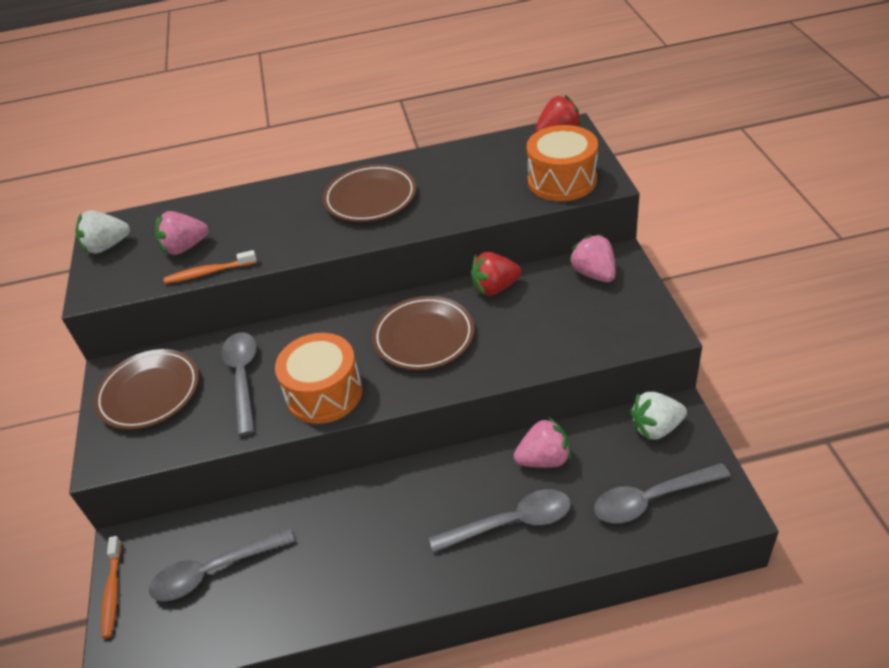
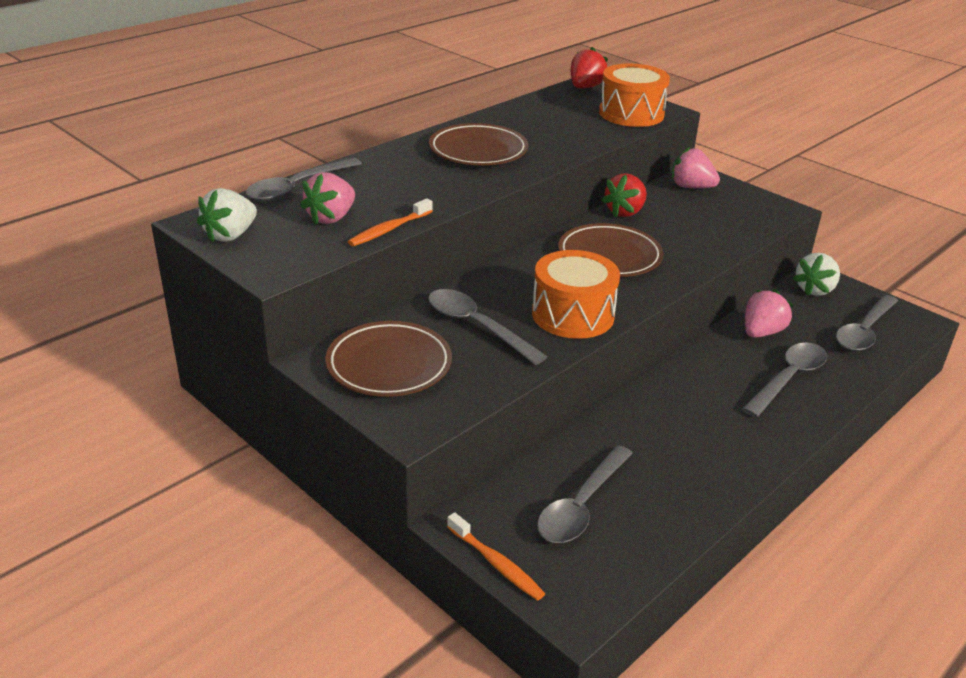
camera: 40 degrees left, 10 degrees down
(197, 207) = (297, 187): none -> grey spoon

